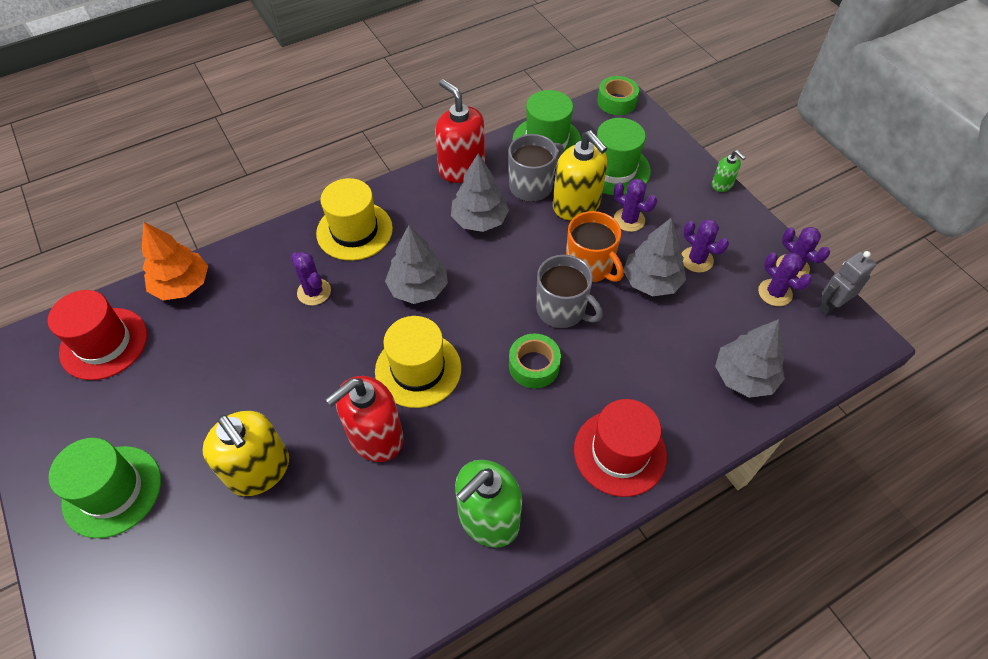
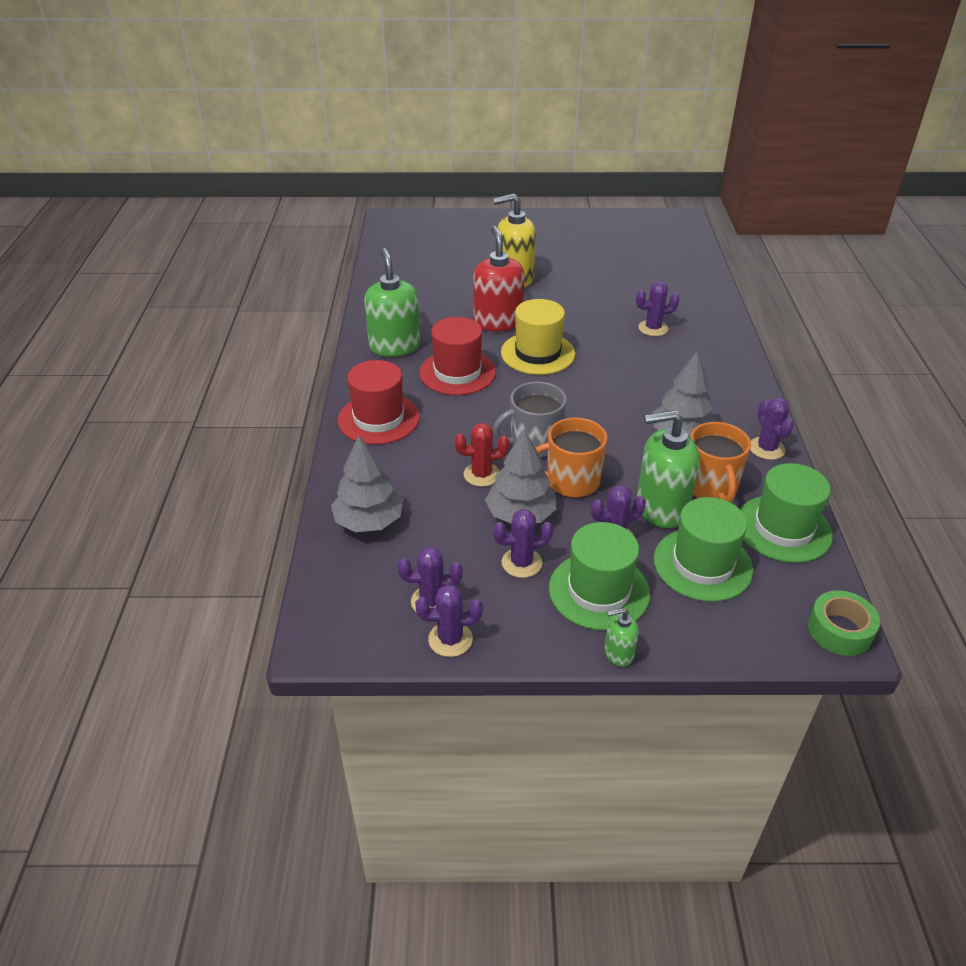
camera: 120 degrees right, 15 degrees down
(104, 343) = (665, 245): red hat -> red hat (457, 372)
(112, 491) = (546, 235): green hat -> green hat (599, 591)
(182, 285) = (701, 278): orange tree -> none
(354, 231) = (712, 362): yellow hat -> none
(418, 288) = (619, 376): grey tree -> none
(461, 168) = (766, 448): red soap dispenser -> purple cactus
(532, 186) = (710, 487): grey mug -> orange mug
(534, 366) = (491, 407): green tape -> none
(576, 205) = (661, 508): yellow soap dispenser -> green soap dispenser
(629, 327) = (481, 474): none -> red cactus
(830, 306) = (378, 638): grey robot -> none

